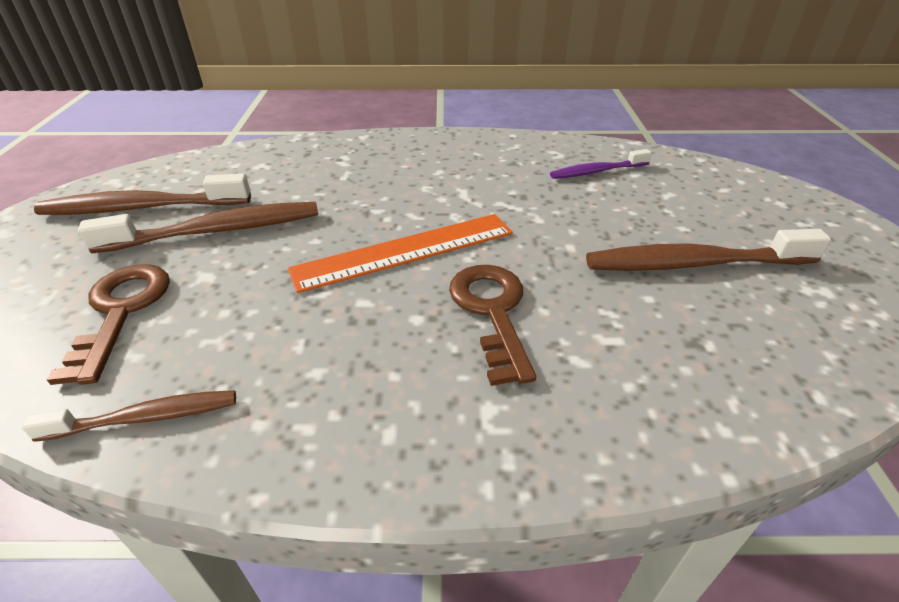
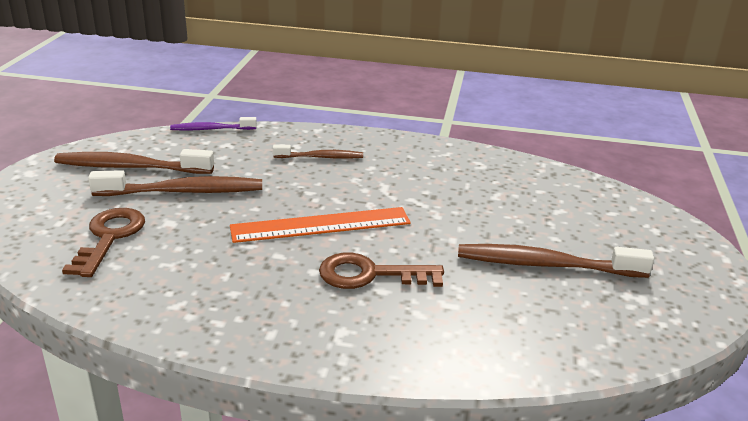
camera: 10 degrees right, 10 degrees down
(146, 417) = (120, 301): brown toothbrush -> brown toothbrush (321, 157)
(492, 311) = (370, 274): brown key -> brown key turned 90 degrees counterclockwise
(596, 171) = (507, 184): purple toothbrush -> purple toothbrush (211, 129)

